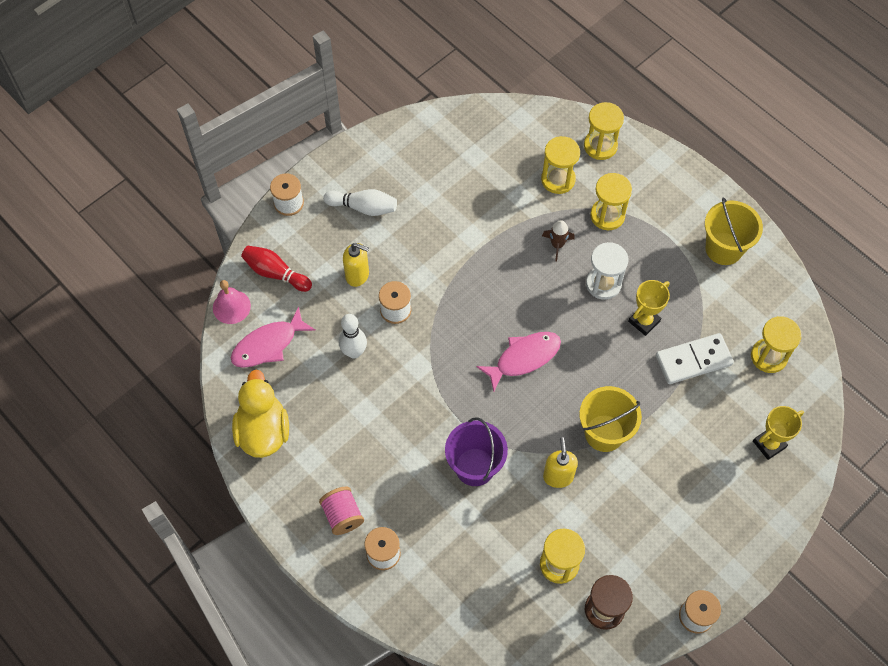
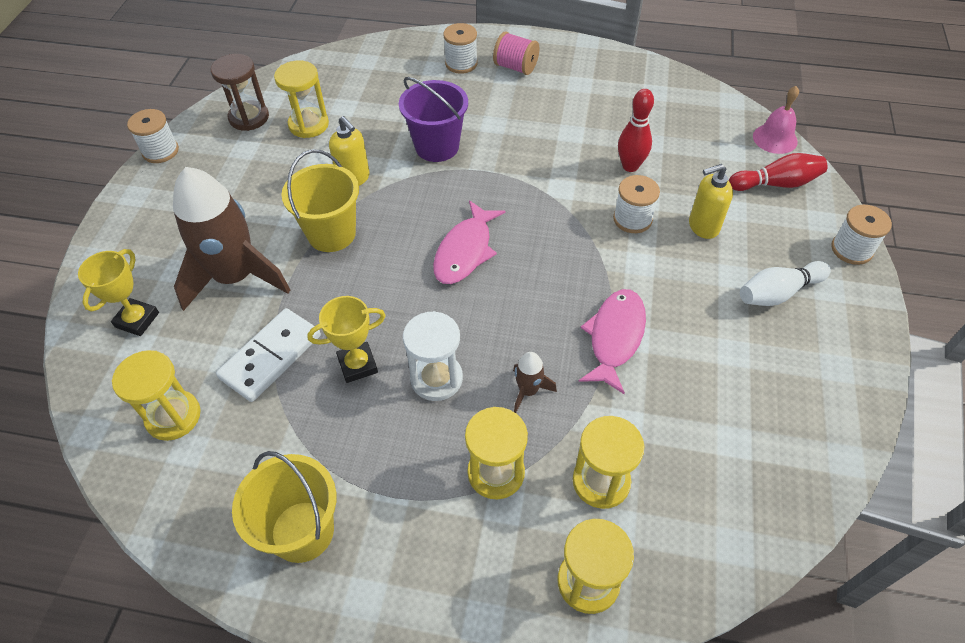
camera: 145 degrees right, 10 degrees down
(263, 431) = (636, 80): yellow duck -> none
(268, 345) = (707, 131): pink fish -> pink fish (615, 337)
(354, 352) = (630, 166): white bowling pin -> red bowling pin
(644, 321) = (357, 365): yellow trophy -> yellow trophy turned 60 degrees clockwise
(689, 438) = (236, 277): none -> brown rocket

